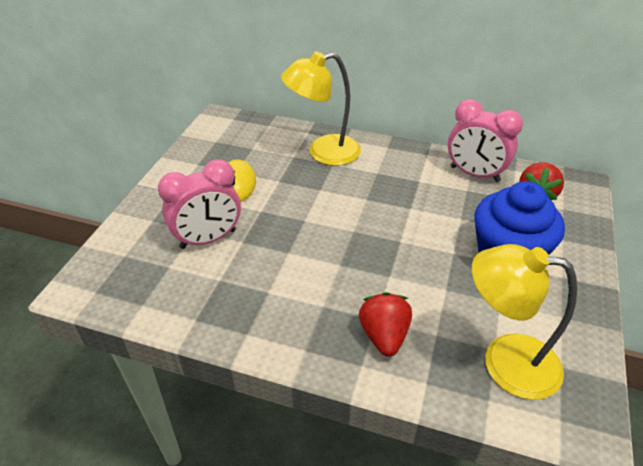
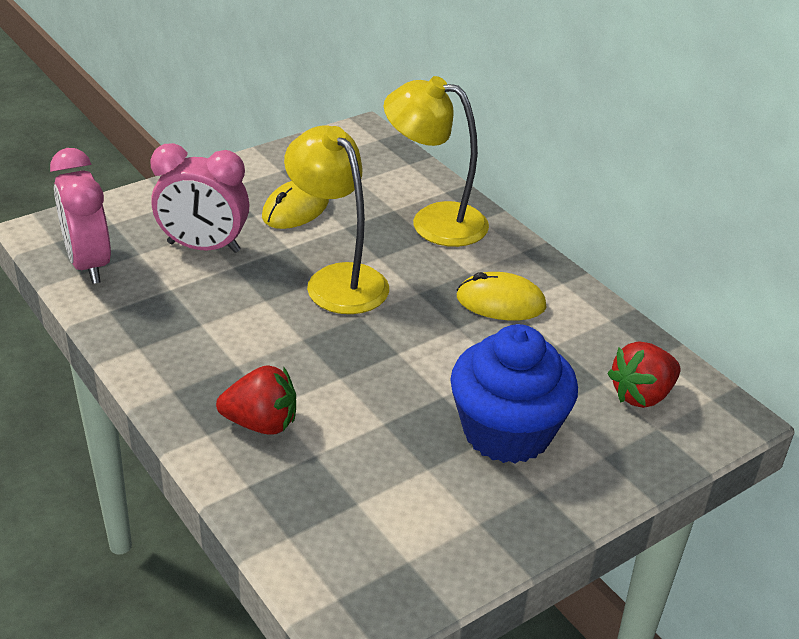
camera: 35 degrees right, 5 degrees down
(384, 335) = (261, 423): red strawberry -> red strawberry turned 60 degrees clockwise
(413, 181) = (500, 302): none -> yellow mouse
(474, 174) = (592, 333): pink clock -> pink clock (89, 264)
(505, 361) = (353, 519): yellow lamp -> yellow lamp (337, 280)

